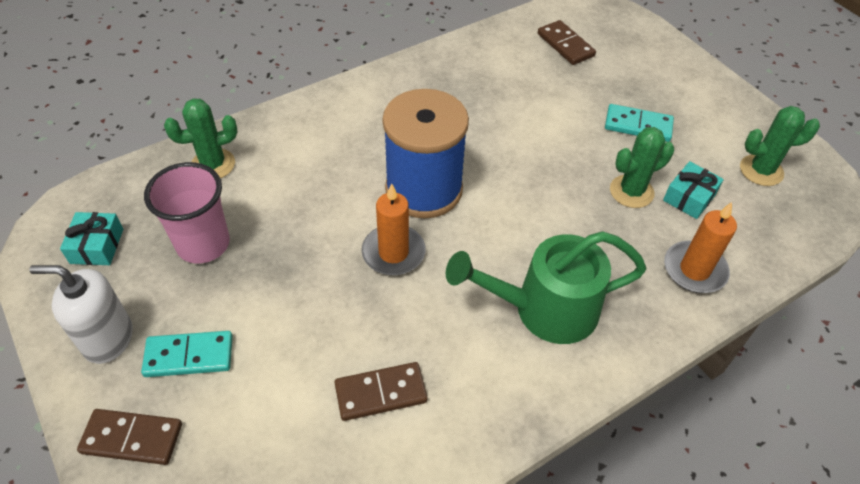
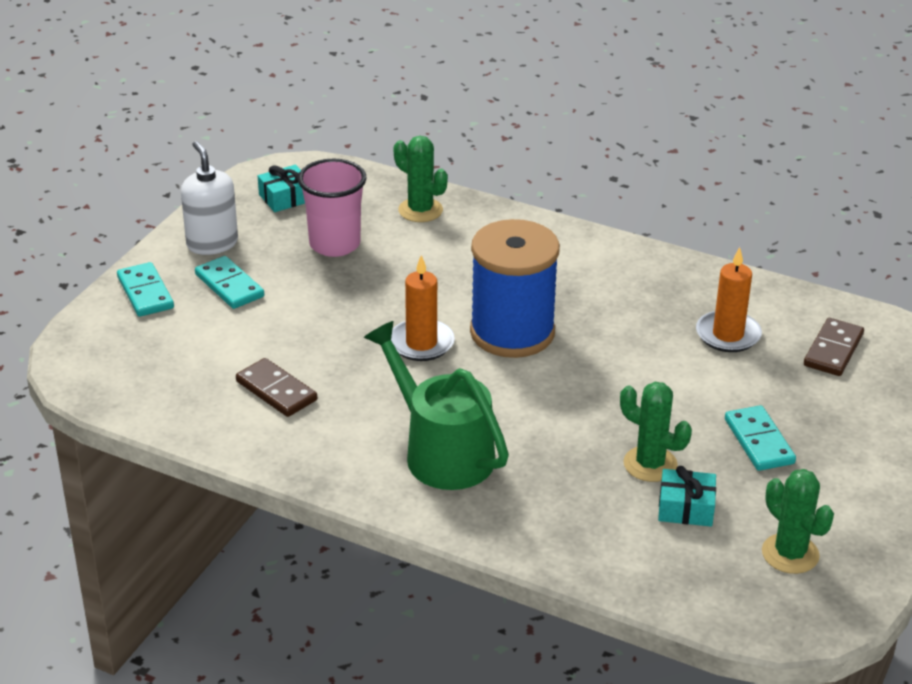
camera: 60 degrees right, 15 degrees down
(132, 438) = (145, 293): brown domino -> turquoise domino
(694, 270) = (584, 536): orange candle -> orange candle (728, 335)

